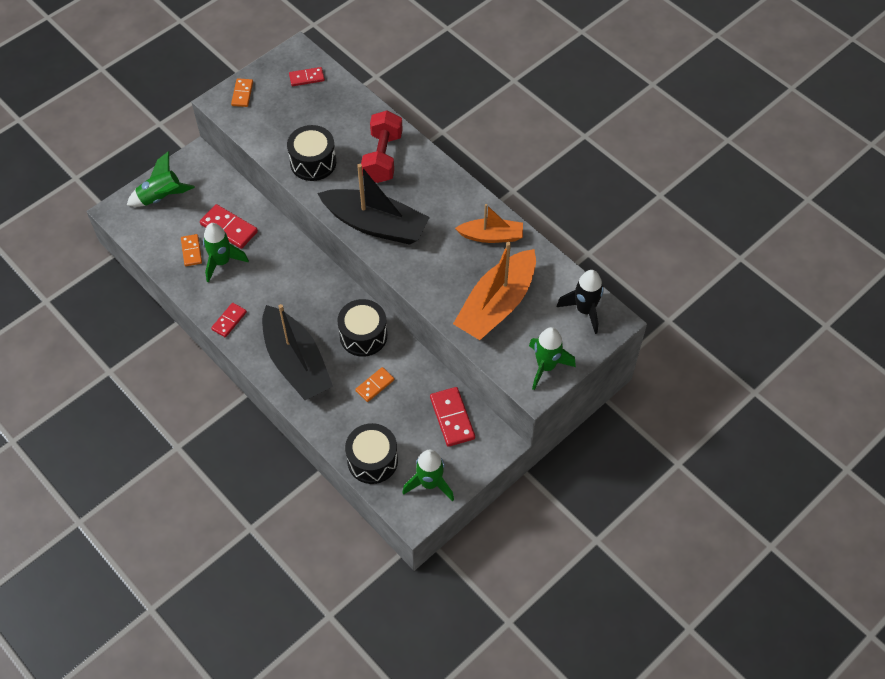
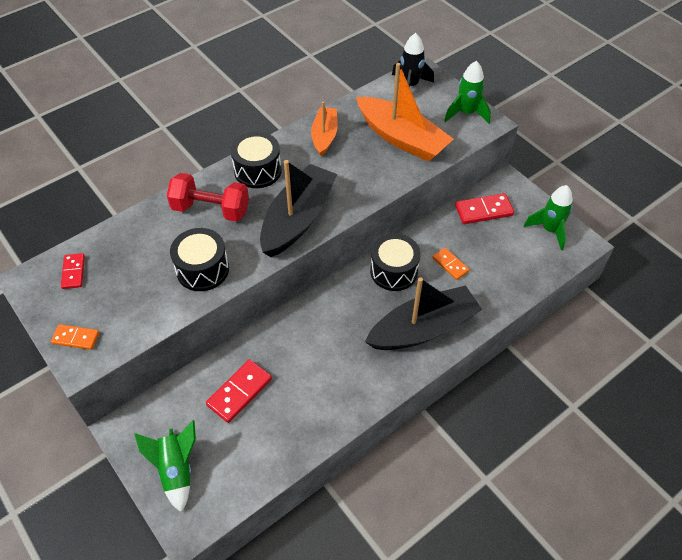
camera: 85 degrees left, 5 degrees down
(191, 251) = (266, 433): orange domino -> none
(222, 262) = (287, 399): green rocket -> none
(229, 321) = (368, 392): red domino -> none
(372, 460) = (530, 270): black drum -> black drum (257, 170)

